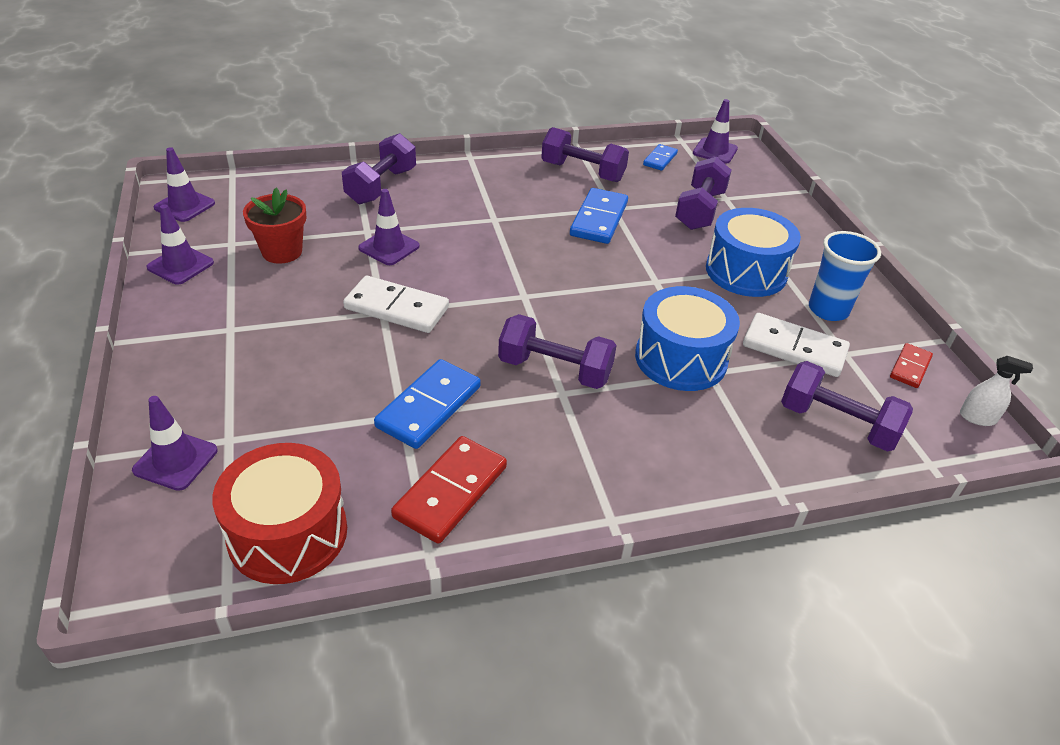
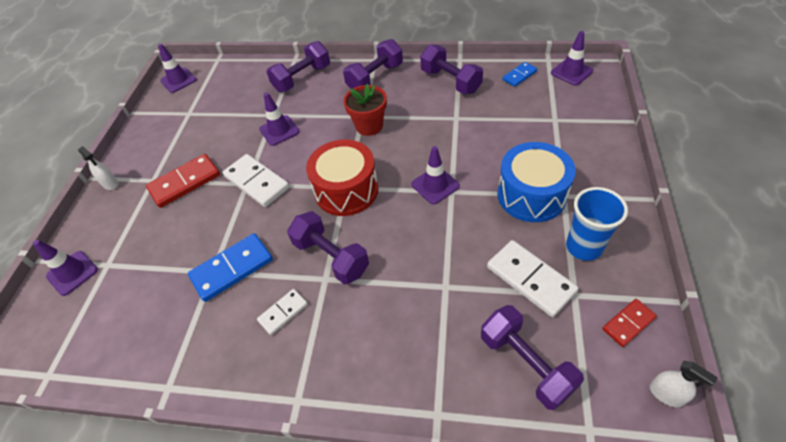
camera: 30 degrees right, 10 degrees up
(160, 344) = (110, 184): none -> white spray bottle
(180, 265) = (152, 126): purple traffic cone -> purple traffic cone (435, 185)
(282, 252) = (213, 124): red flower pot -> red flower pot (369, 126)
(288, 533) = (99, 346): red drum -> red drum (346, 190)
(451, 492) = (207, 343): red domino -> red domino (185, 182)
(532, 438) = (283, 312): none -> white domino
(598, 219) = (438, 126): blue domino -> none
(681, 358) = (430, 268): blue drum -> none
(699, 210) = (525, 129): purple dumbbell -> purple dumbbell (375, 78)

